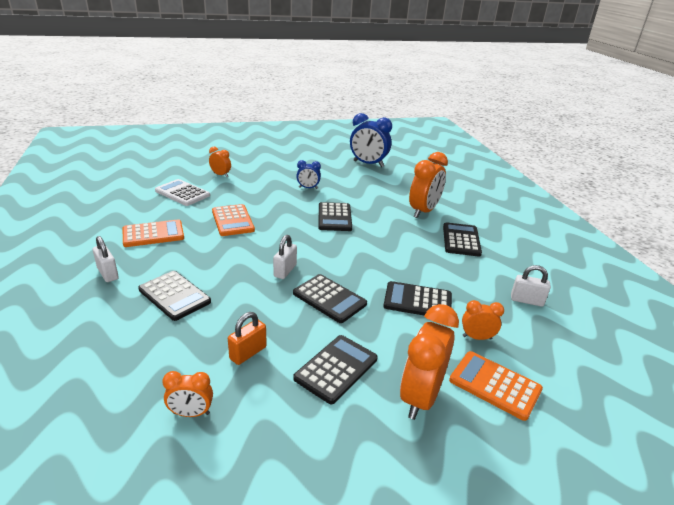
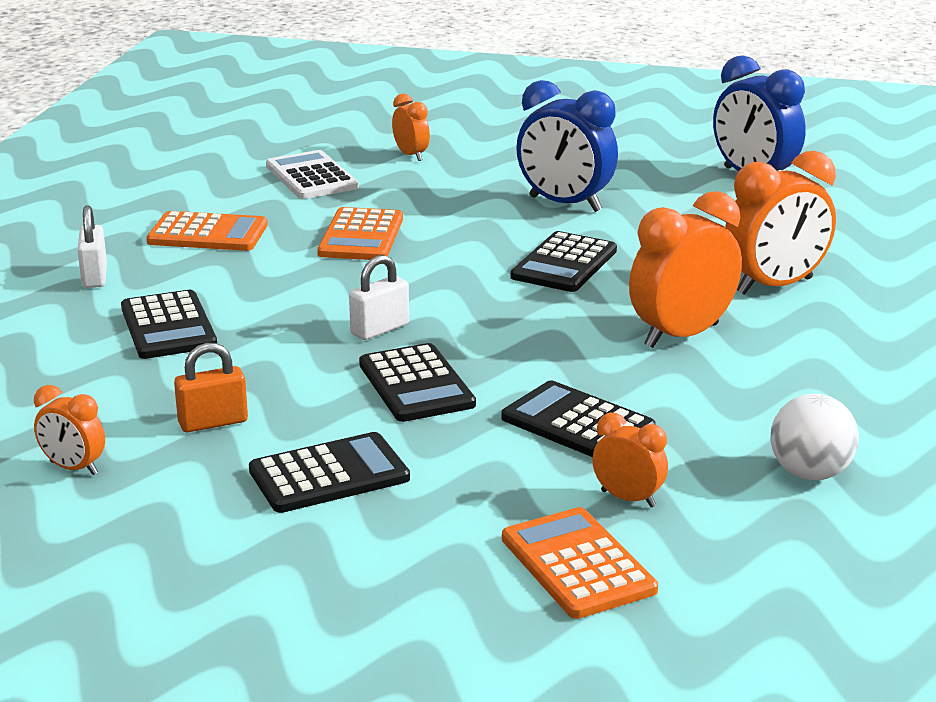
camera: 30 degrees right, 5 degrees down
(308, 188) = (565, 204): blue clock -> blue clock, size x1.90
(420, 397) = (428, 543): orange clock -> orange clock (681, 336)
(461, 240) = (797, 350): black calculator -> none
(526, 300) = (810, 473): white padlock -> white ball

